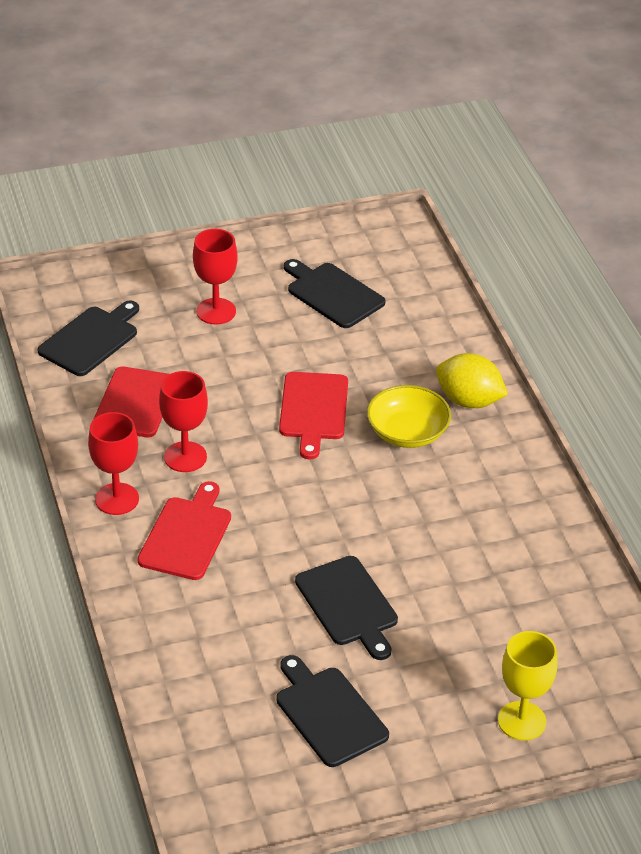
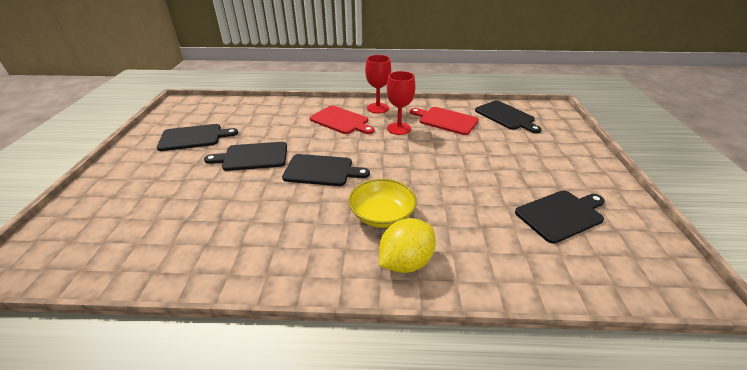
camera: 110 degrees right, 5 degrees down
(216, 311) = (534, 158): red goblet -> none
(313, 410) = (422, 177): red cutting board -> none
(345, 513) = (321, 170): none -> black cutting board
(521, 721) = (104, 198): yellow goblet -> none

